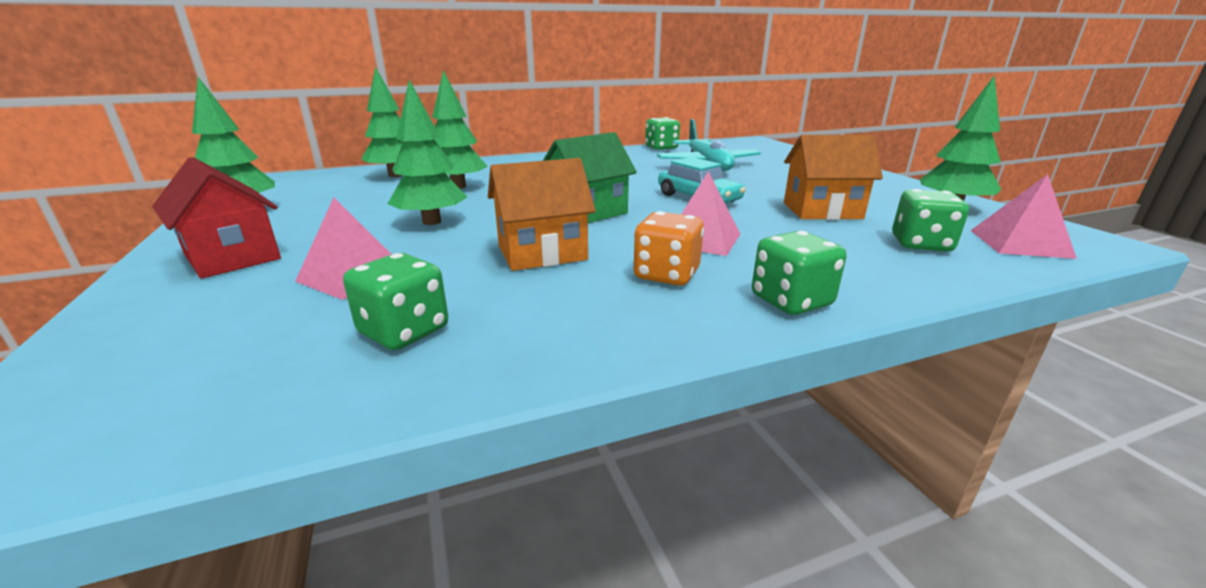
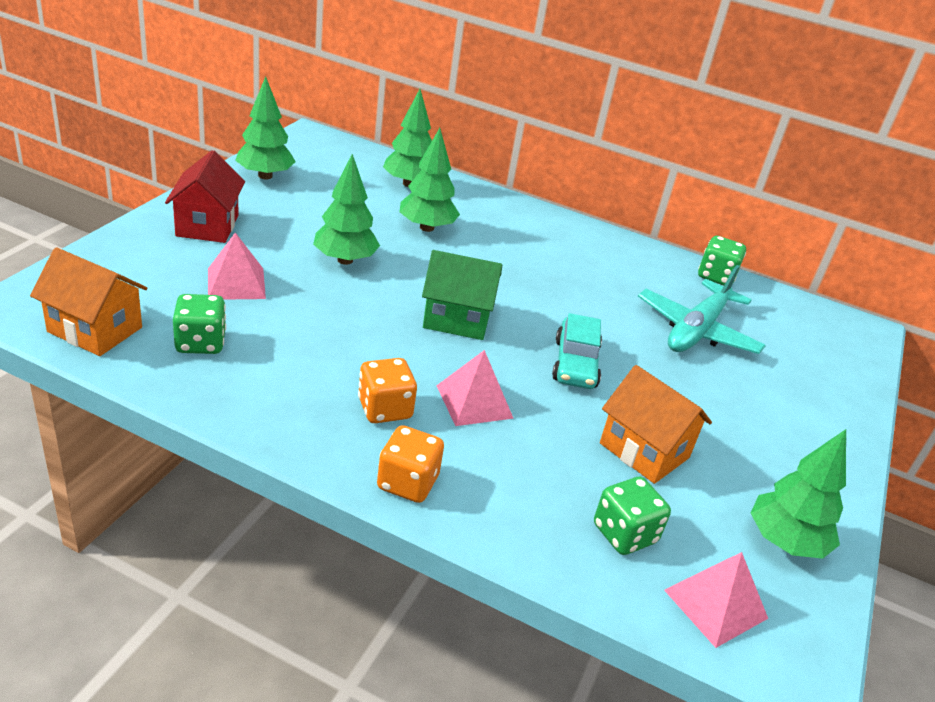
camera: 40 degrees right, 10 degrees up
(542, 253) = (354, 337): orange house -> orange house (95, 330)
(791, 301) = (407, 483): green dice -> orange dice

